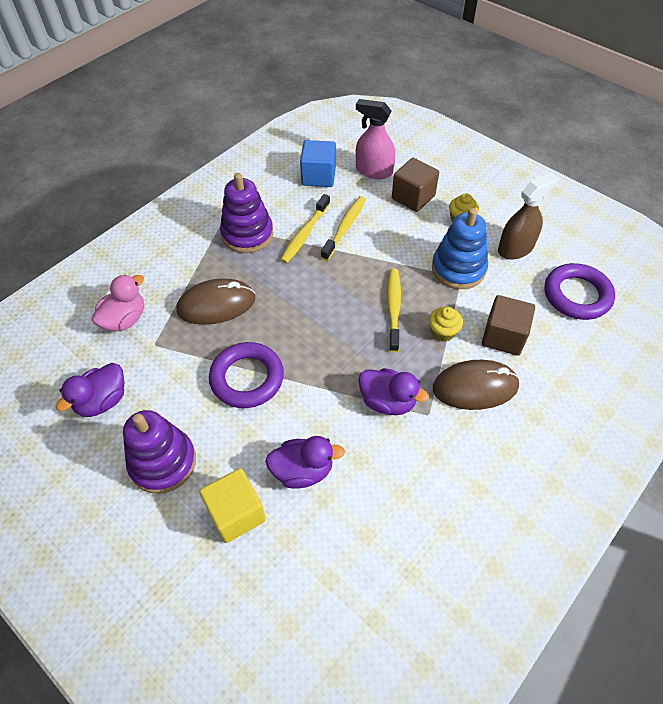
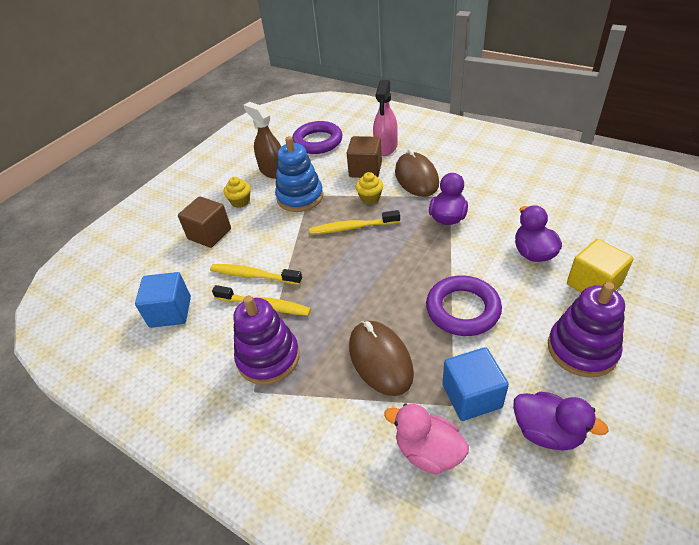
camera: 95 degrees left, 10 degrees down
(156, 359) = (471, 396): none -> blue cube
(374, 171) = (166, 267): pink spray bottle -> pink spray bottle (385, 147)

